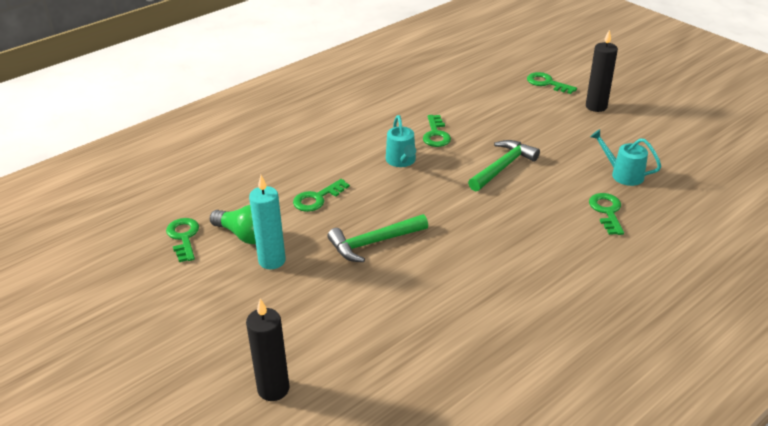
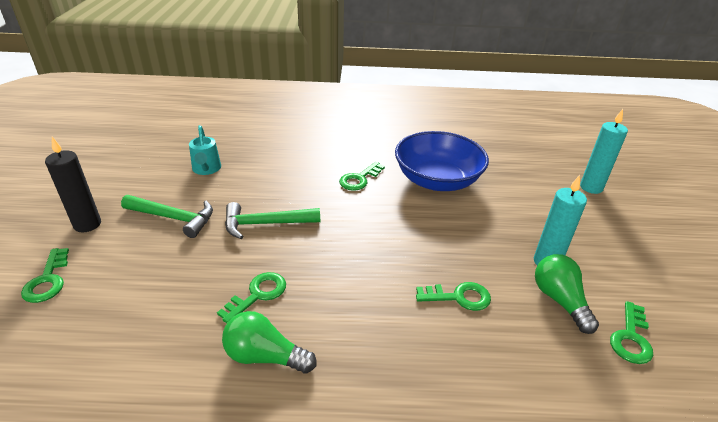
camera: 140 degrees left, 0 degrees up
(273, 389) = (591, 187): black candle -> turquoise candle
(373, 243) = (448, 229): green hammer -> green hammer (174, 218)
(389, 118) = (265, 356): none -> green light bulb
(402, 161) = (334, 285): turquoise watering can -> none
(437, 288) = (437, 180): none -> blue bowl
(607, 211) = (266, 158): green key -> green key (359, 179)

